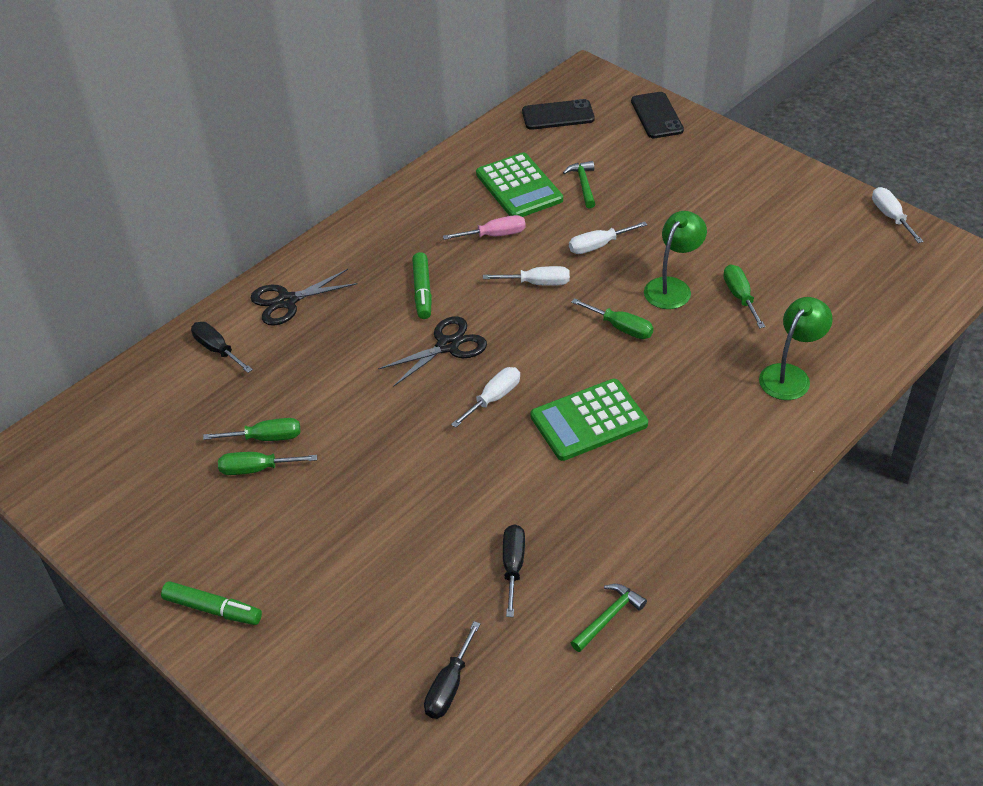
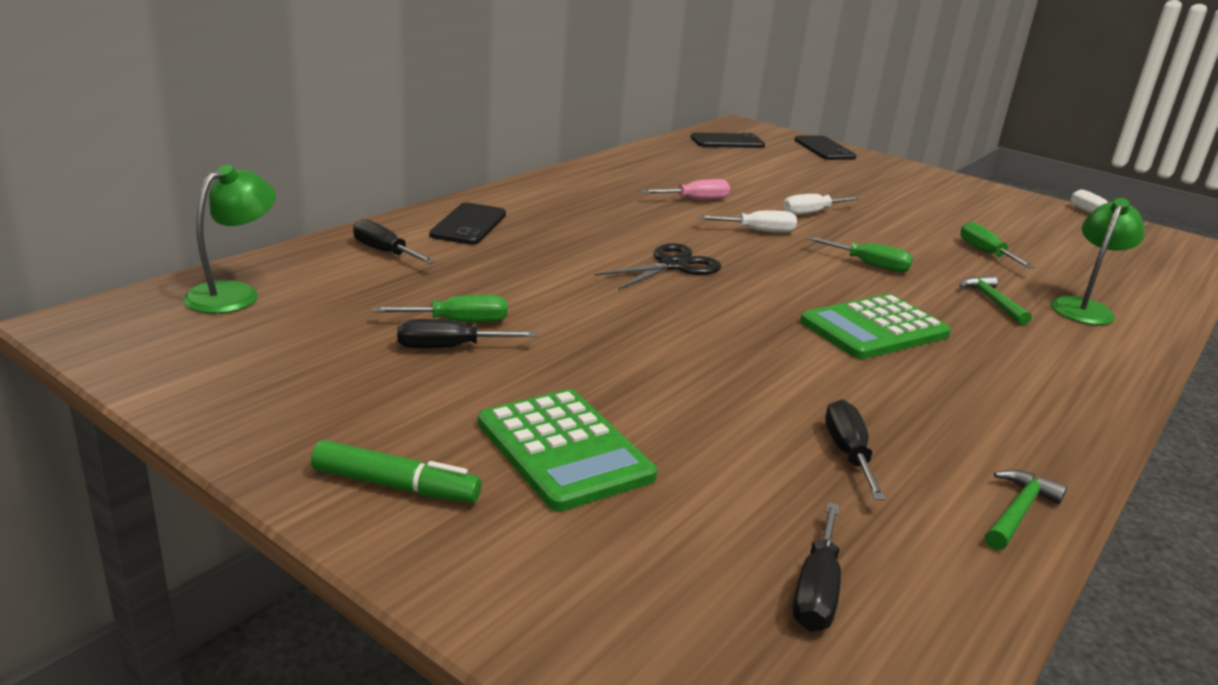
camera: 10 degrees left, 20 degrees down
(256, 469) = (449, 347): green screwdriver -> black screwdriver
(287, 301) = (468, 225): black scissors -> black phone
(422, 291) = (628, 228): green marker -> none
(494, 398) = (747, 306): white screwdriver -> none
(519, 187) = (708, 175): green calculator -> green calculator (564, 449)
(583, 184) = (774, 178): green hammer -> green hammer (992, 301)
(672, 287) = (908, 242): green lamp -> green lamp (234, 293)

